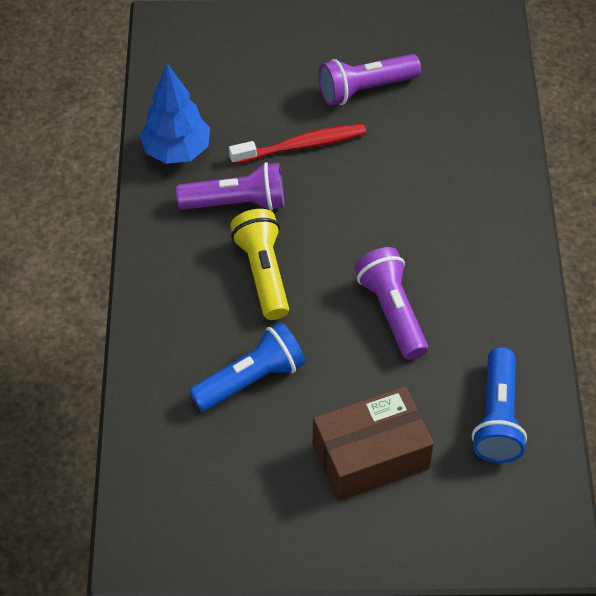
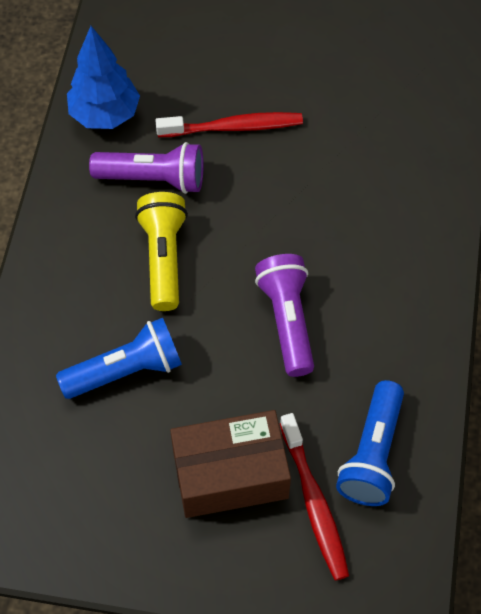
camera: 10 degrees right, 5 degrees up
(365, 89) = (313, 75): purple flashlight -> none
(453, 468) = (314, 502): none -> red toothbrush

